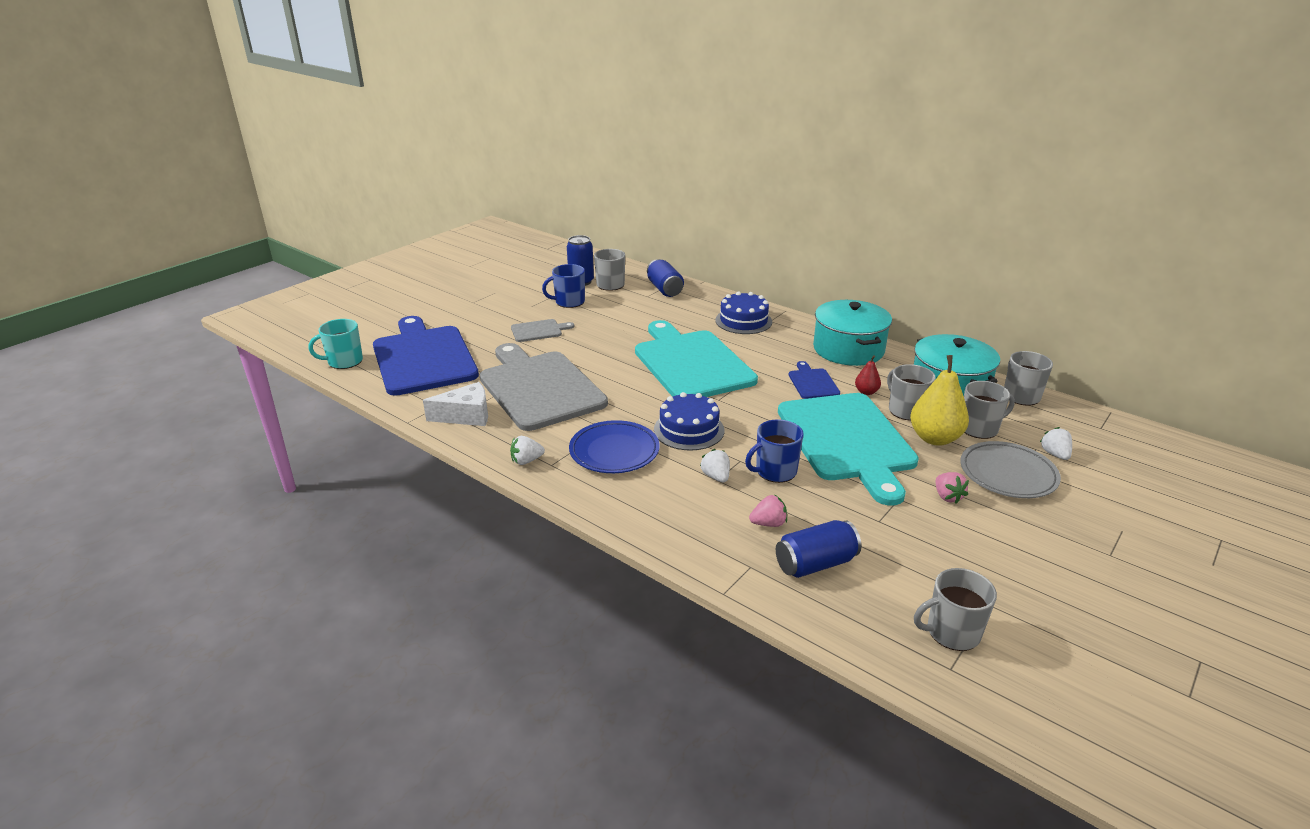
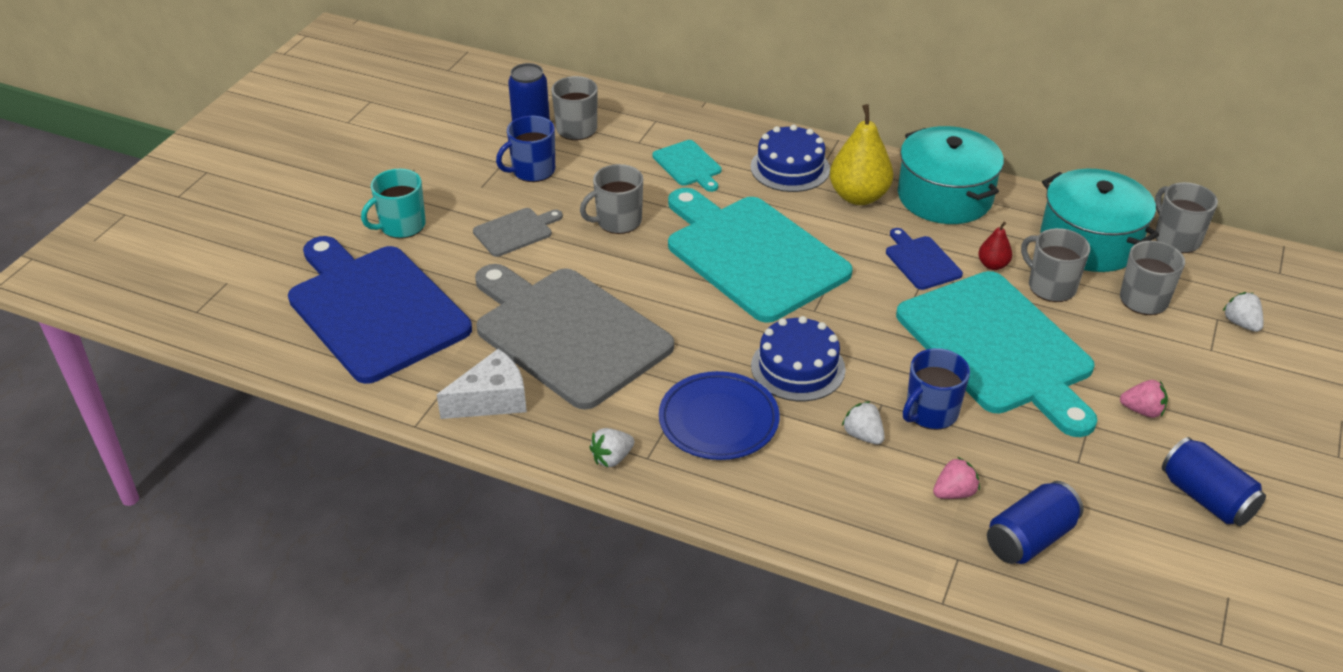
camera: 15 degrees left, 10 degrees up
(344, 361) = (260, 336): turquoise mug -> turquoise mug (401, 226)
(665, 289) = (657, 126): blue can -> blue can (1206, 498)
(674, 311) = (688, 165): none -> turquoise cutting board
(935, 438) = (1099, 324): yellow pear -> yellow pear (858, 196)
(947, 497) = (1142, 411): pink strawberry -> pink strawberry turned 45 degrees counterclockwise
(952, 632) = (1207, 597): grey mug -> grey mug (618, 221)
(1008, 474) = (1198, 363): grey plate -> none

